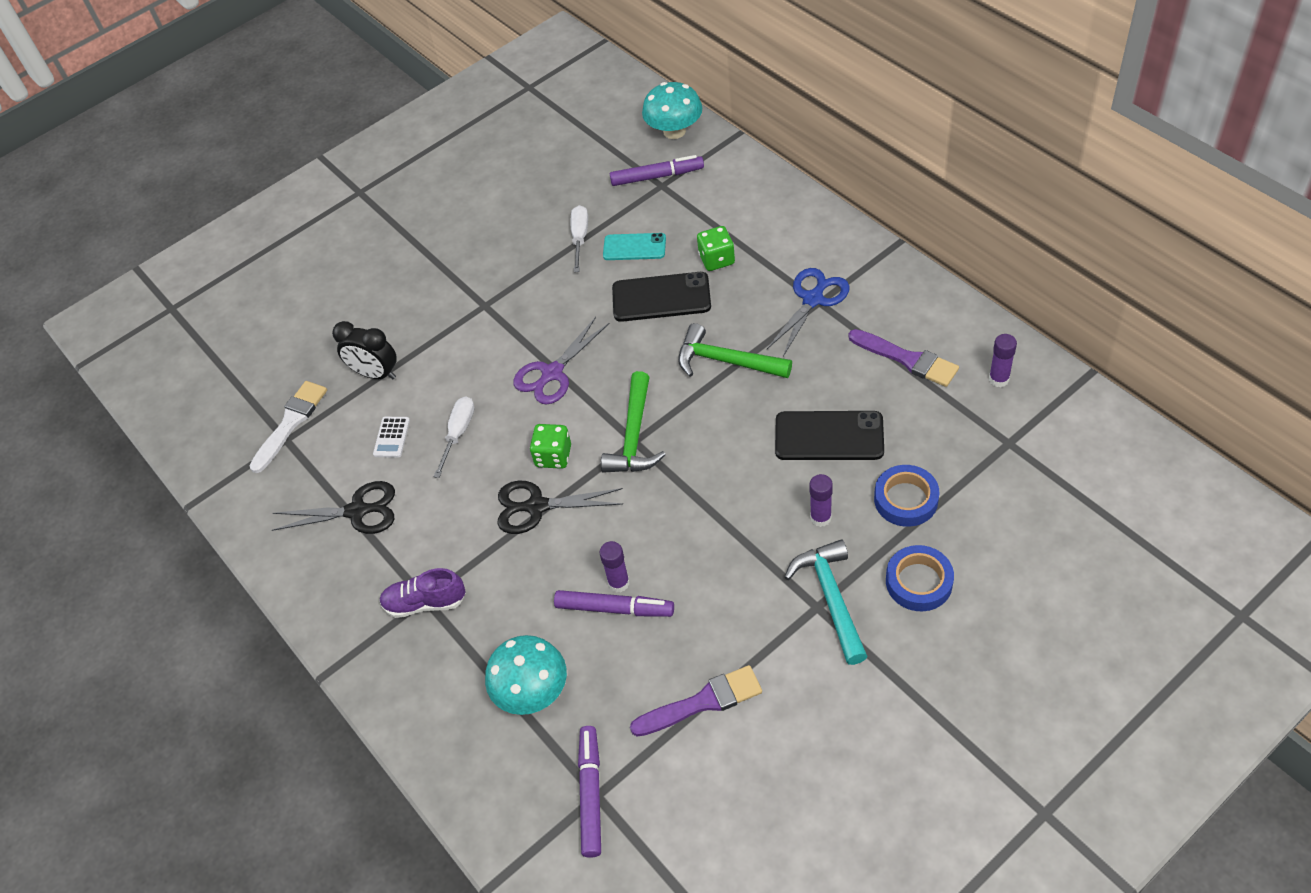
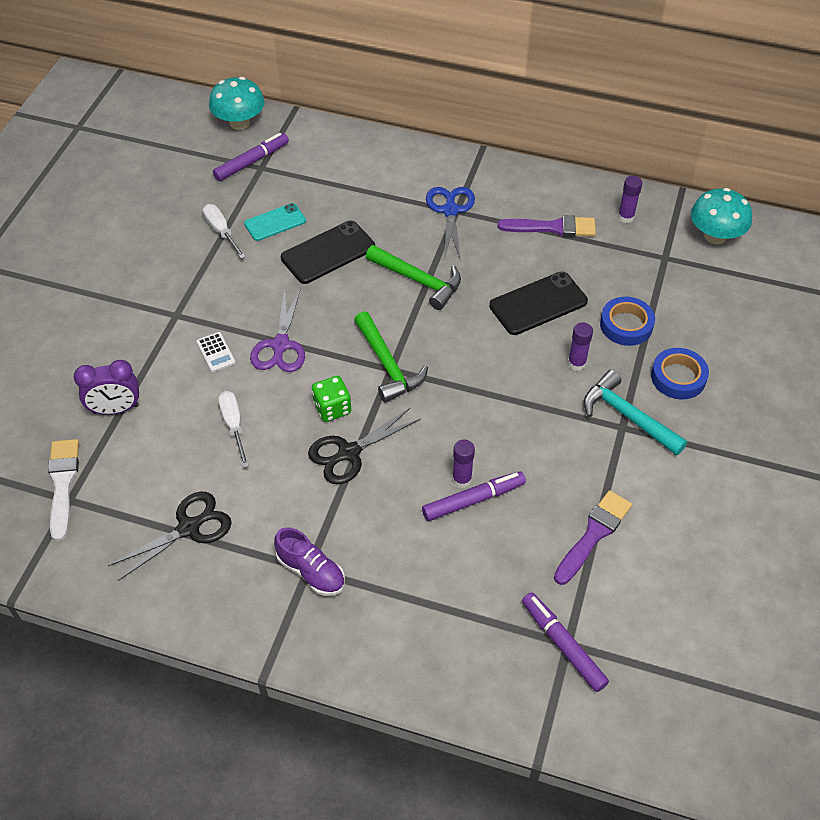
camera: 40 degrees left, 0 degrees up
(375, 374) = (116, 409): black clock -> purple clock
(392, 437) = (173, 454): white calculator -> white calculator (216, 352)
(425, 603) = (311, 571): purple shoe -> purple shoe turned 105 degrees counterclockwise
(532, 691) = (456, 594): turquoise mushroom -> turquoise mushroom (715, 236)
(717, 259) = (351, 208): green dice -> none
(726, 361) = (418, 280): green hammer -> green hammer turned 135 degrees counterclockwise

